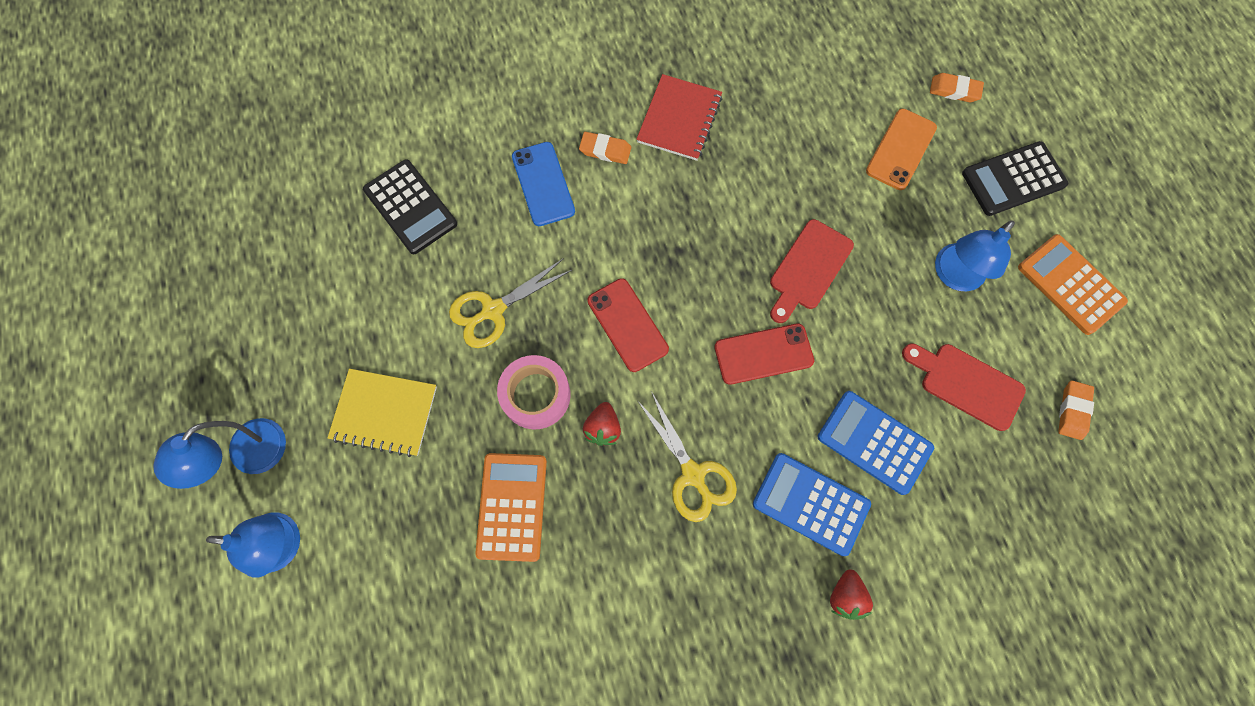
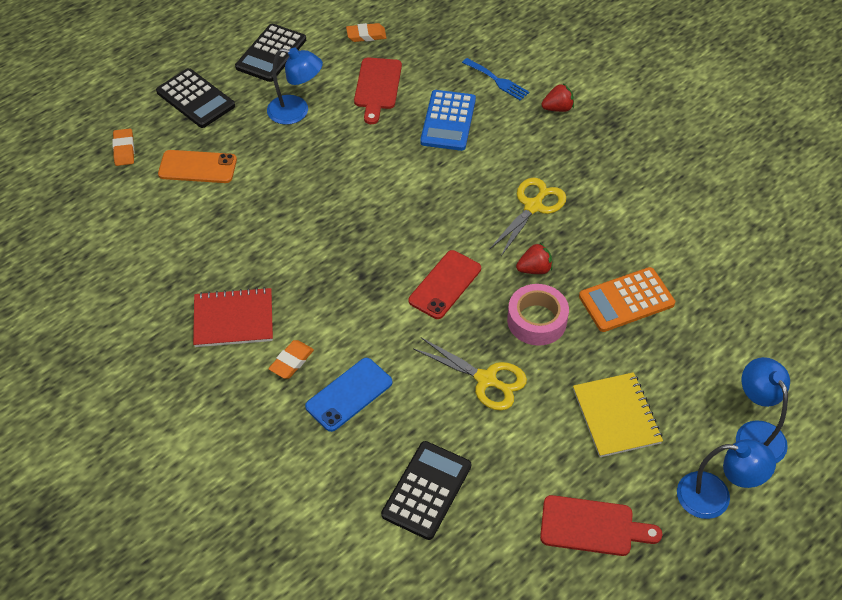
camera: 115 degrees left, 20 degrees down
(605, 150) = (291, 361): orange eraser -> orange eraser turned 45 degrees clockwise
(763, 354) = (419, 196): red phone -> none
(808, 268) = (334, 191): red cutting board -> red cutting board (592, 526)
(810, 504) = (511, 140): blue calculator -> none
(927, 541) = (497, 81): none -> blue fork
(1070, 284) = (271, 53): orange calculator -> black calculator

